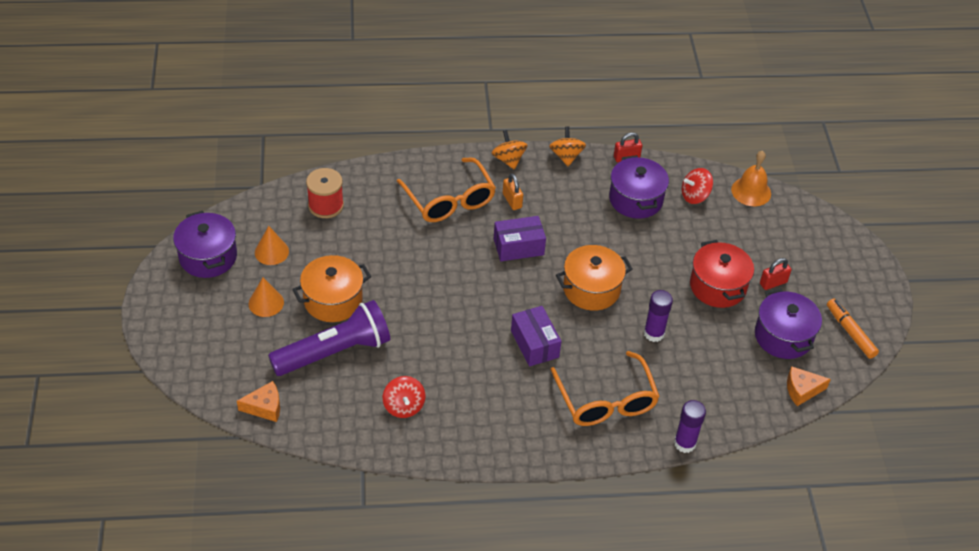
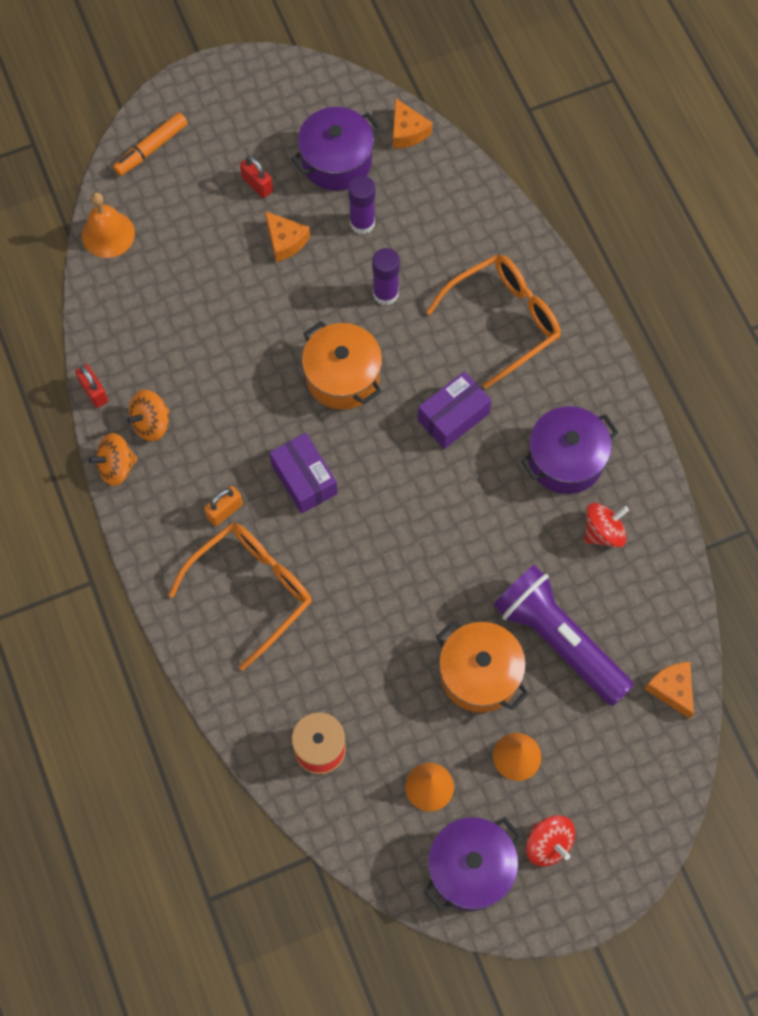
camera: 105 degrees left, 20 degrees up
(508, 160) = (148, 538): orange spinning top -> orange spinning top (151, 423)
(635, 199) = (169, 363): purple pot -> purple pot (565, 460)
(685, 443) = (528, 230): purple glue stick -> purple glue stick (362, 223)
(695, 196) = (139, 296): red spinning top -> red spinning top (548, 844)
(718, 286) = (285, 241): red pot -> orange cheese
(850, 332) = (303, 97): orange marker -> orange marker (151, 148)

